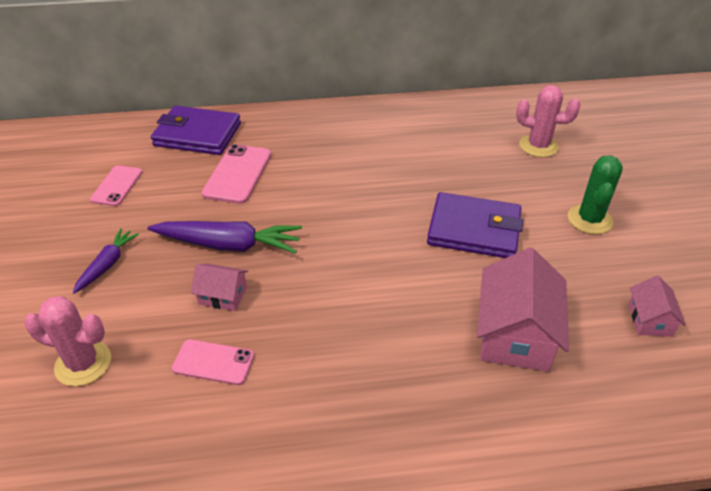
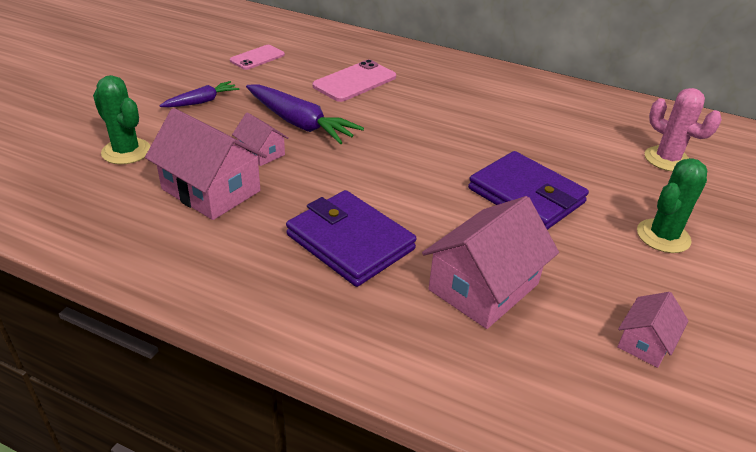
camera: 30 degrees right, 5 degrees down
(83, 363) = (126, 151): pink cactus -> green cactus
(197, 134) = (350, 46): purple wallet -> purple wallet (350, 242)
(213, 362) = (211, 190): pink phone -> pink house

